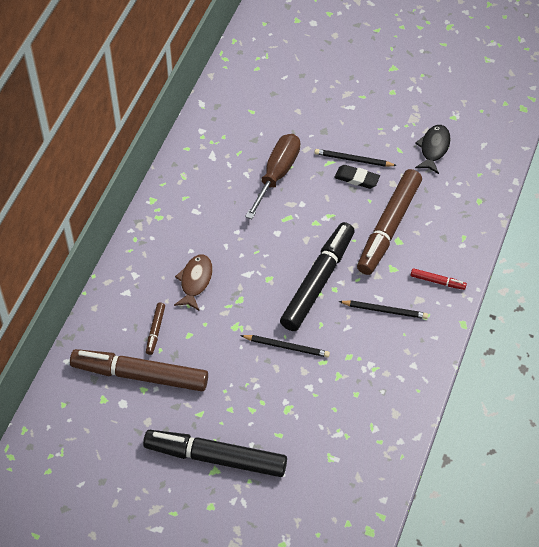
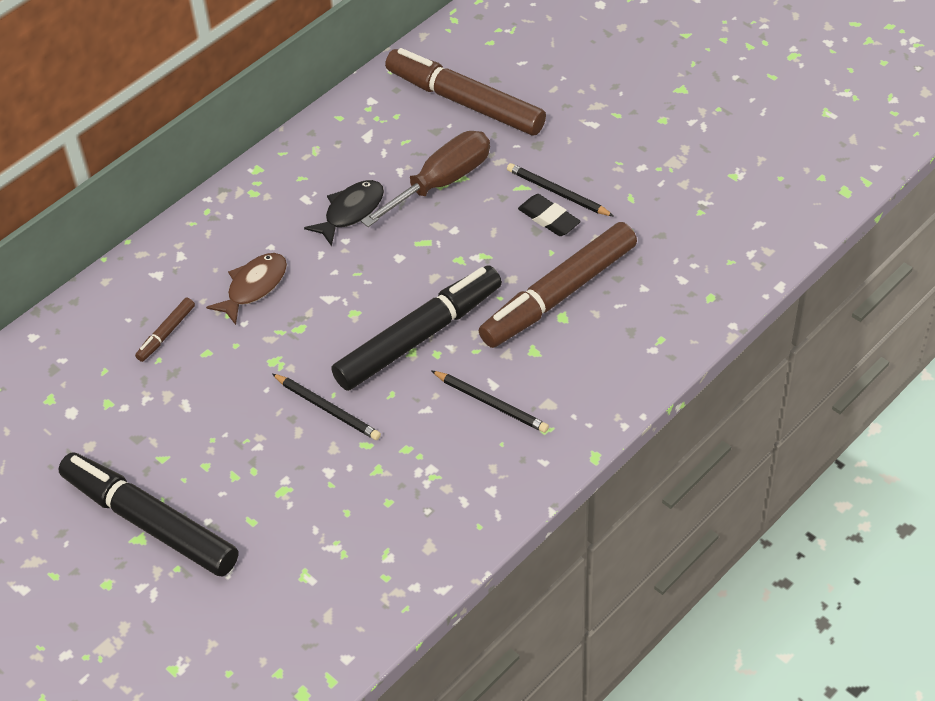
camera: 25 degrees right, 5 degrees down
(140, 375) = (113, 384): brown marker -> brown marker (465, 102)
(433, 148) = (681, 209): black fish -> black fish (351, 212)
(437, 281) = (589, 388): red marker -> none

